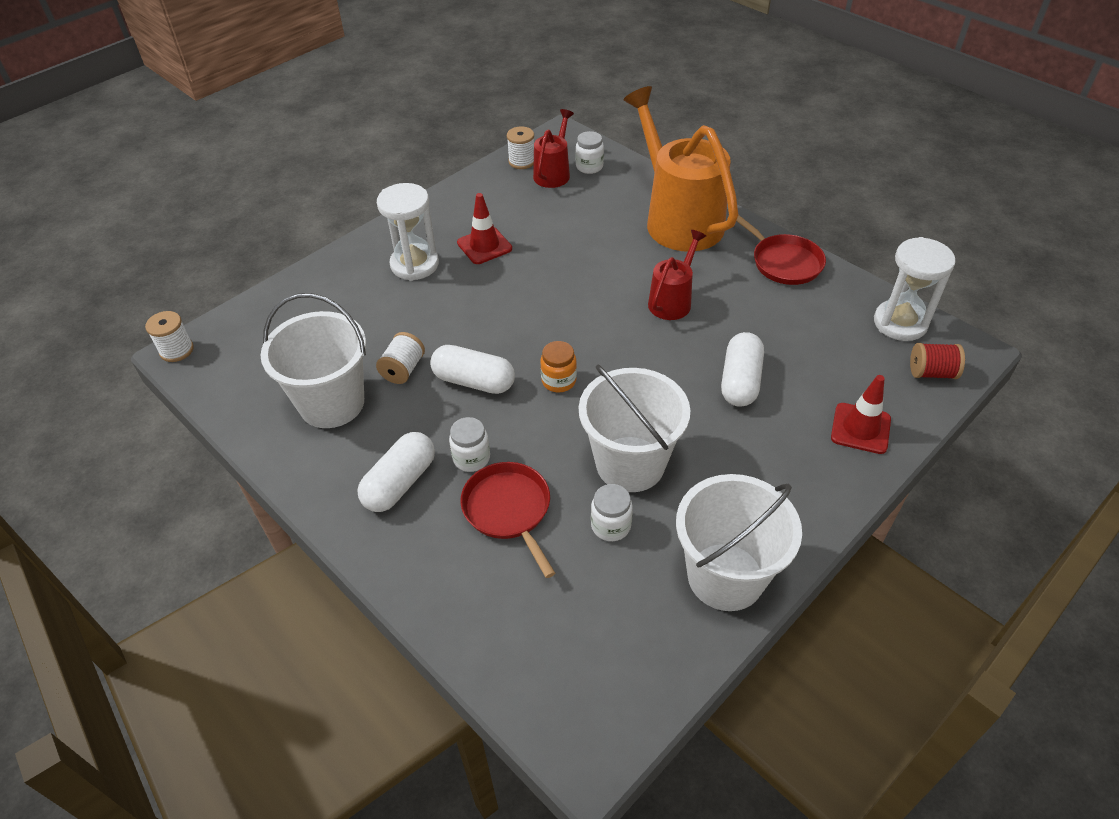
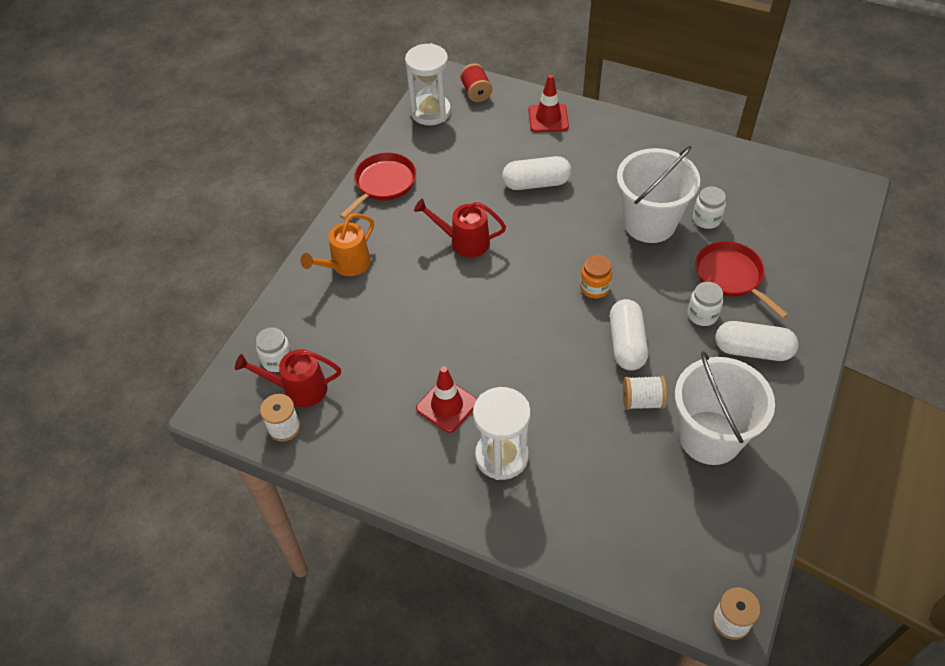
camera: 110 degrees left, 5 degrees up
(508, 510) = (731, 276): red pan -> red pan turned 105 degrees clockwise
(677, 219) = (346, 265): orange watering can -> orange watering can, size x0.51
(725, 576) = (705, 158): white bucket -> none

